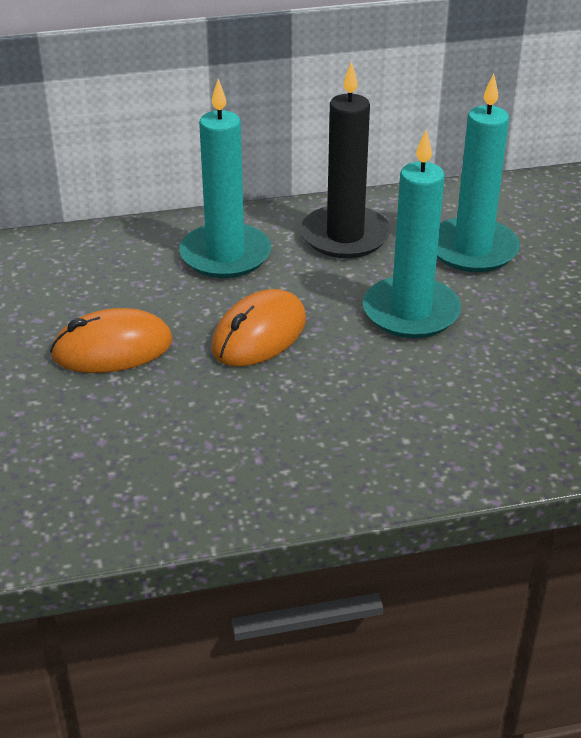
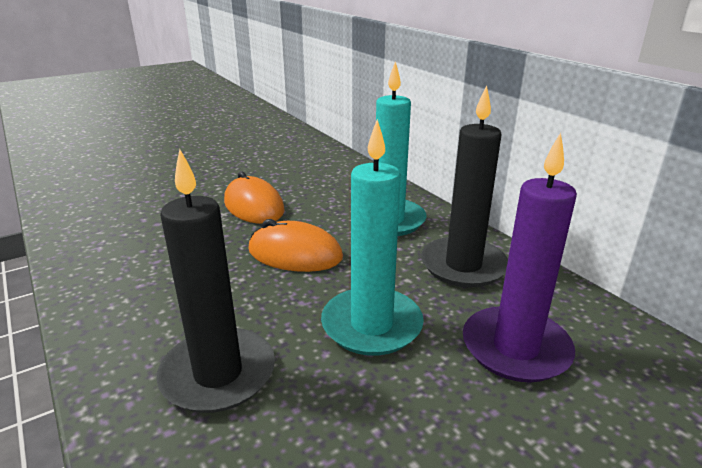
camera: 70 degrees right, 10 degrees down
(440, 411) = (218, 374): none -> black candle
(472, 249) = (515, 348): turquoise candle -> purple candle

